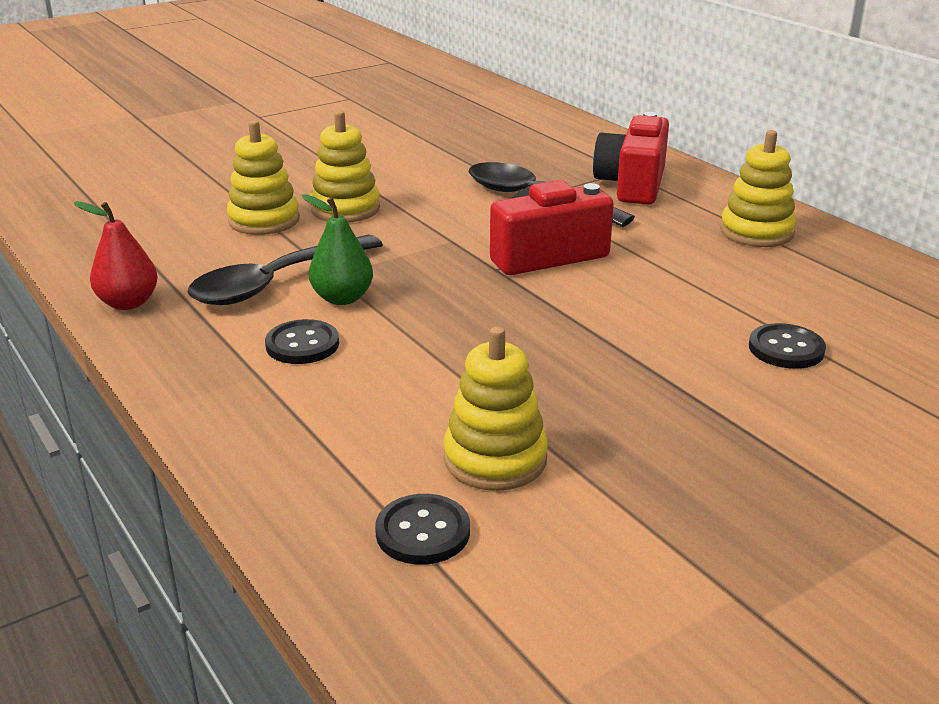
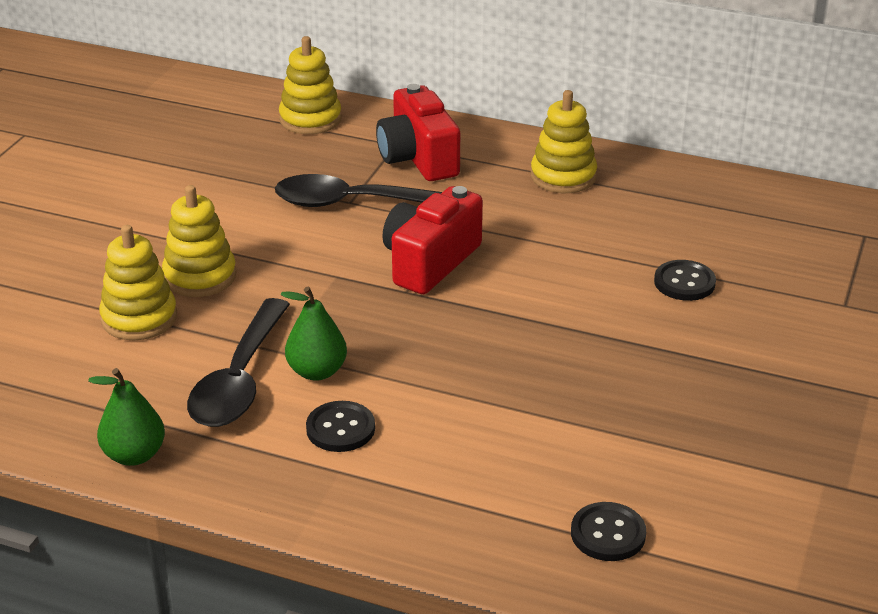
camera: 35 degrees left, 5 degrees up
(128, 303) = (134, 455): red pear -> green pear
(495, 459) = (593, 459): yellow stacking toy -> yellow stacking toy (310, 119)

